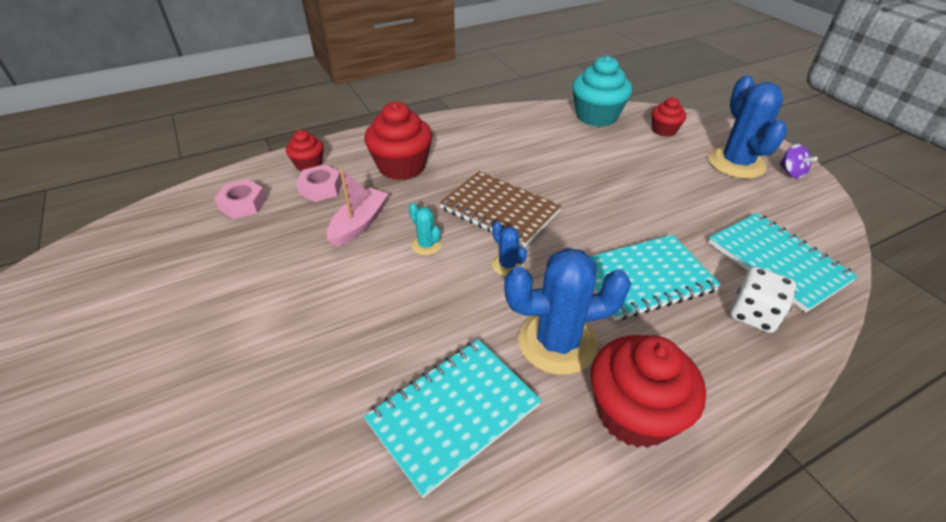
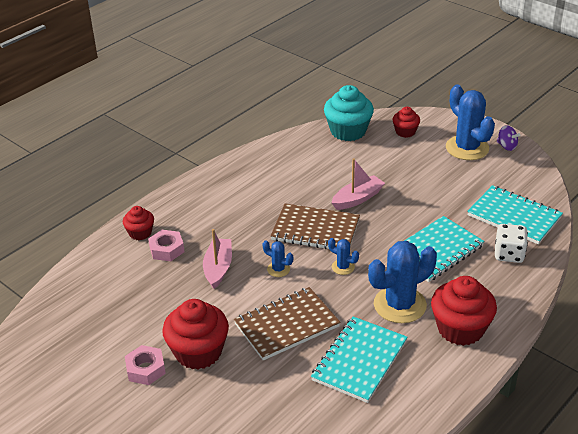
camera: 20 degrees left, 5 degrees down
(243, 204) = (114, 278): pink nut -> pink nut (145, 369)
(388, 323) = (287, 325): none -> brown notebook
(402, 167) = (218, 215): red cupcake -> red cupcake (198, 352)
(426, 245) = (278, 269): turquoise cactus -> blue cactus
(570, 187) = (357, 199): none -> pink boat

